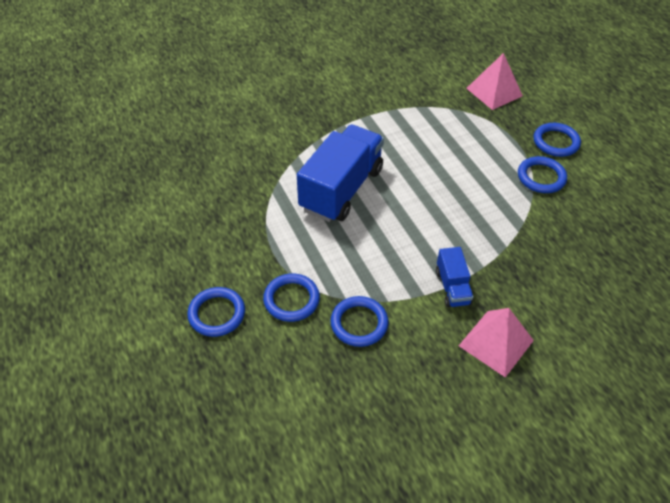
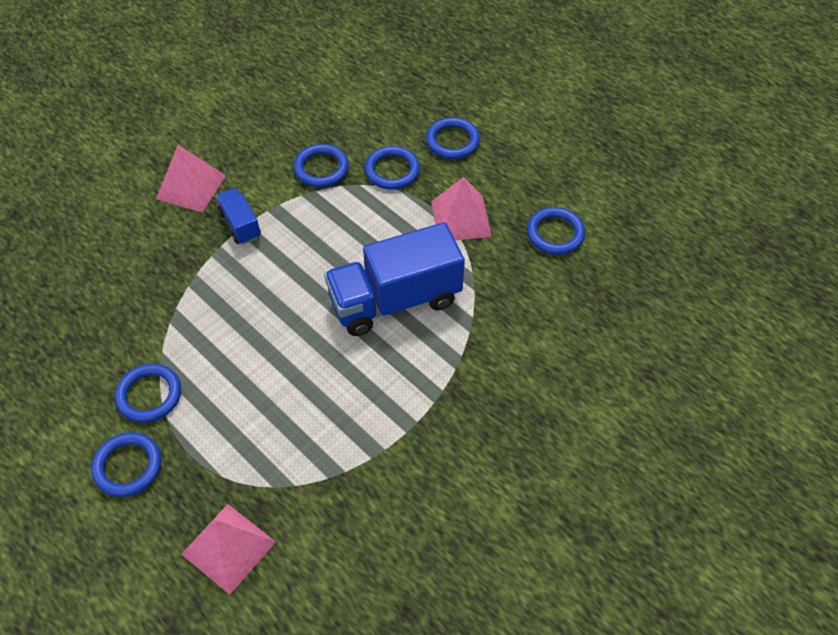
camera: 160 degrees right, 5 degrees up
(188, 202) = (555, 233): none -> blue ring
(255, 236) = (461, 218): none -> pink pyramid
(341, 189) = (395, 300): blue truck -> blue truck turned 60 degrees clockwise

